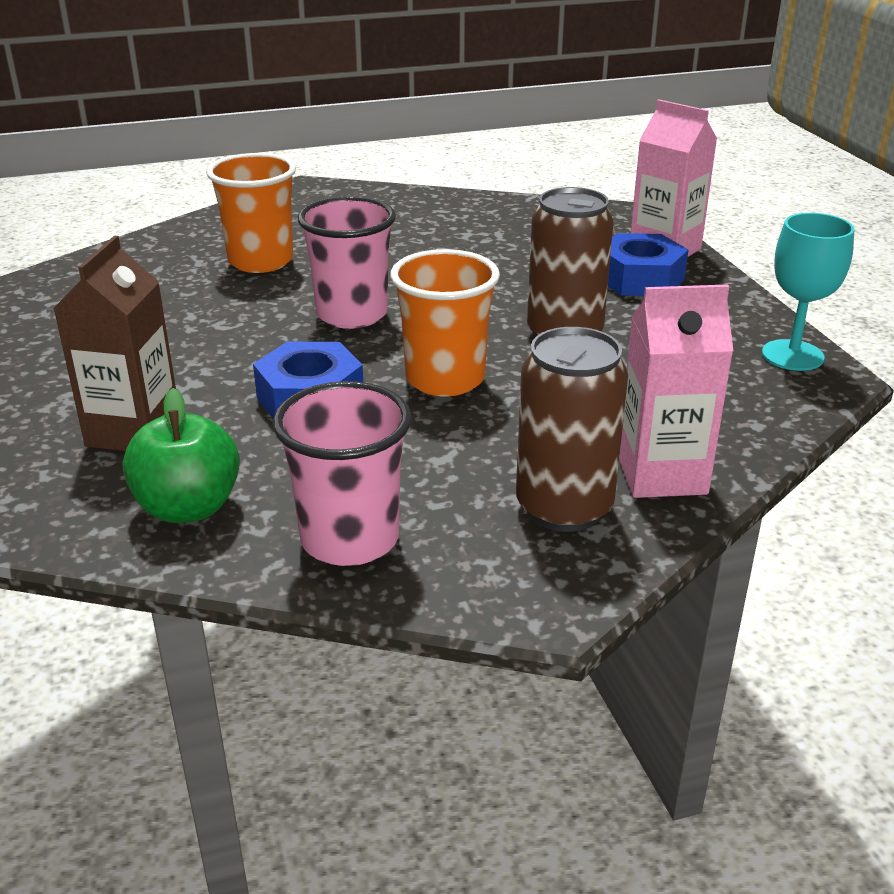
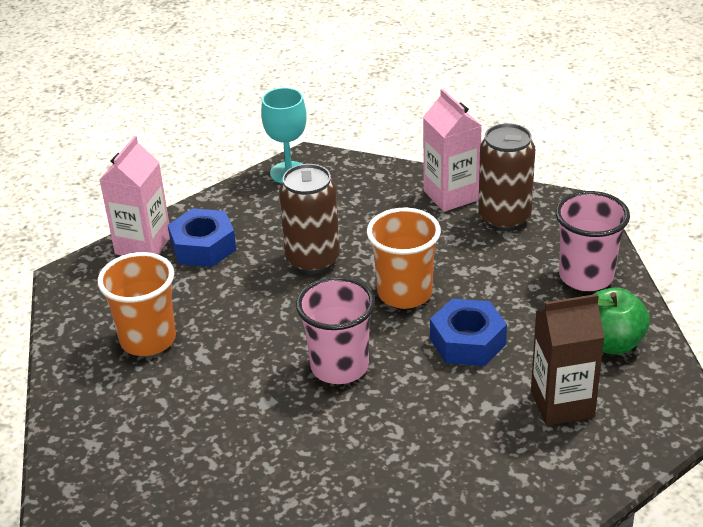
camera: 110 degrees left, 5 degrees up
(260, 261) = (269, 461): orange cup -> orange cup (148, 340)

